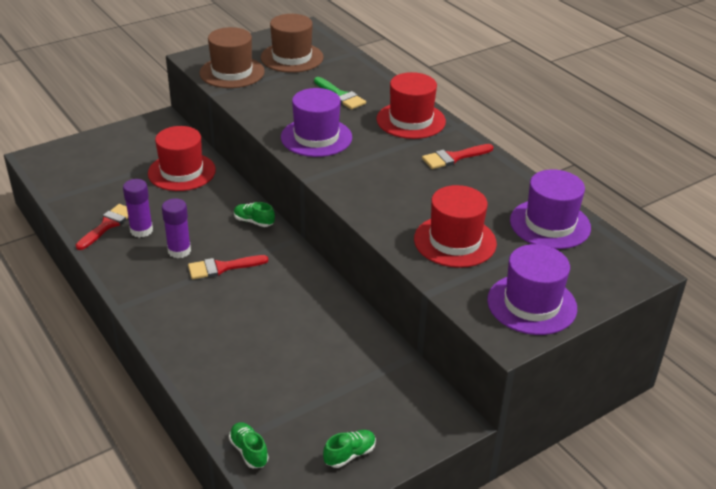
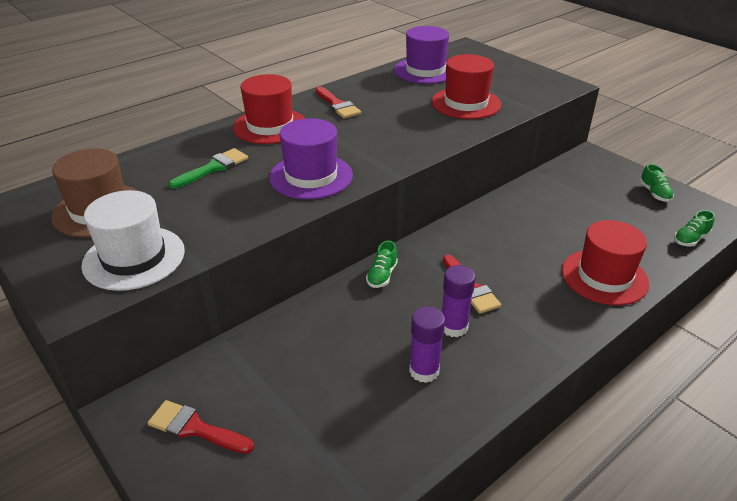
camera: 95 degrees left, 0 degrees up
(107, 225) = (422, 410): red brush -> red brush (195, 428)
(181, 172) = (281, 357): red hat -> red hat (604, 277)
(232, 72) = (134, 258): brown hat -> white hat
(349, 454) = (654, 193): green shoe -> green shoe turned 150 degrees counterclockwise
(531, 304) = (525, 78): purple hat -> none

